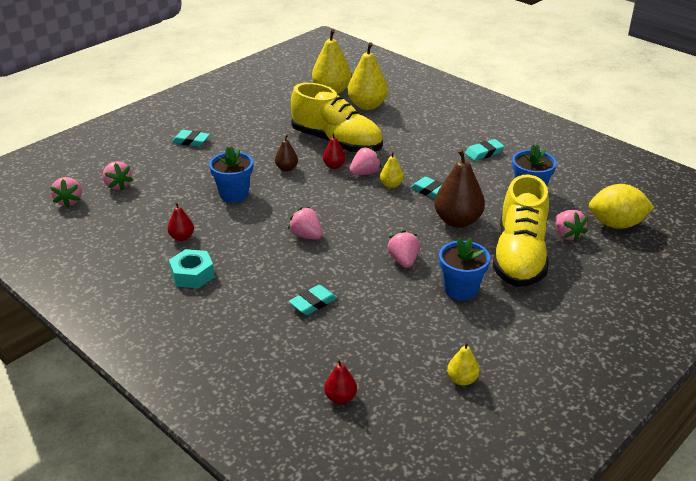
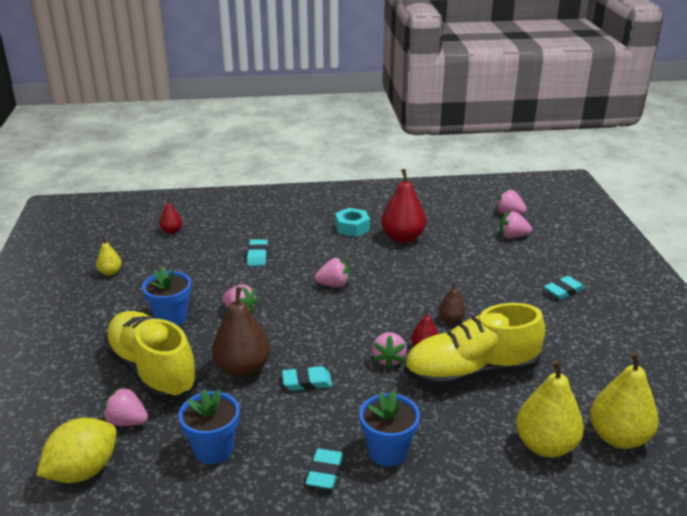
camera: 130 degrees right, 5 degrees down
(182, 237) = (403, 238): red pear -> red pear, size x1.96
(234, 194) = (437, 277): blue flower pot -> blue flower pot (387, 451)
(391, 185) = (348, 364): yellow pear -> none

